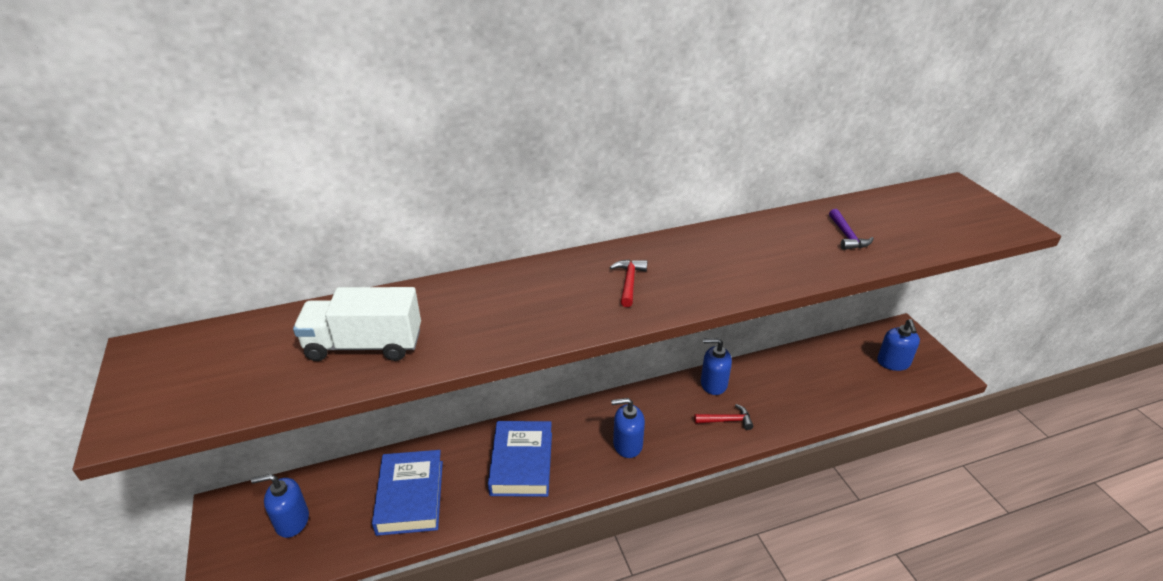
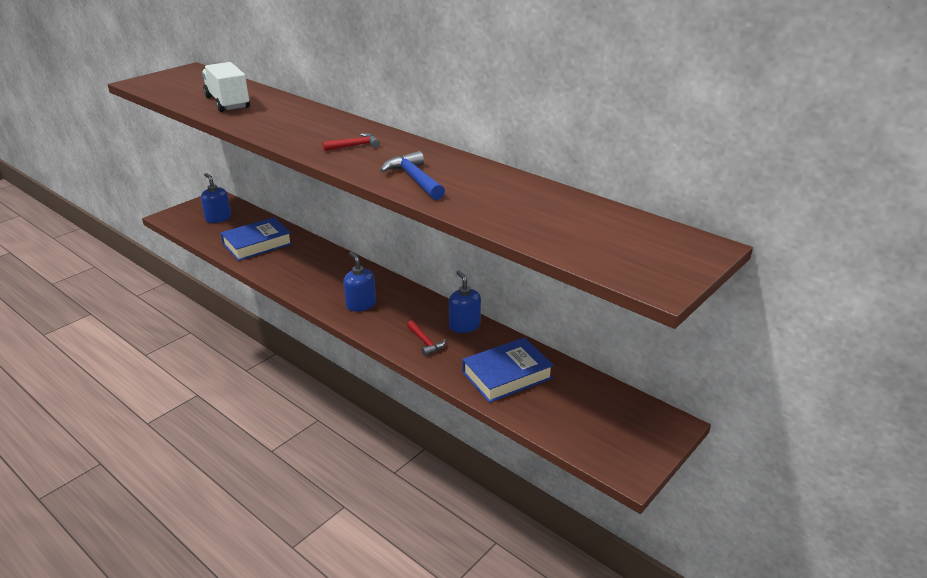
camera: 60 degrees right, 5 degrees down
(521, 463) = (311, 270): blue book -> blue book (507, 375)
(752, 271) = (414, 179): none -> blue hammer
(847, 236) = (517, 206): purple hammer -> none
(893, 362) = (604, 425): blue soap dispenser -> none

